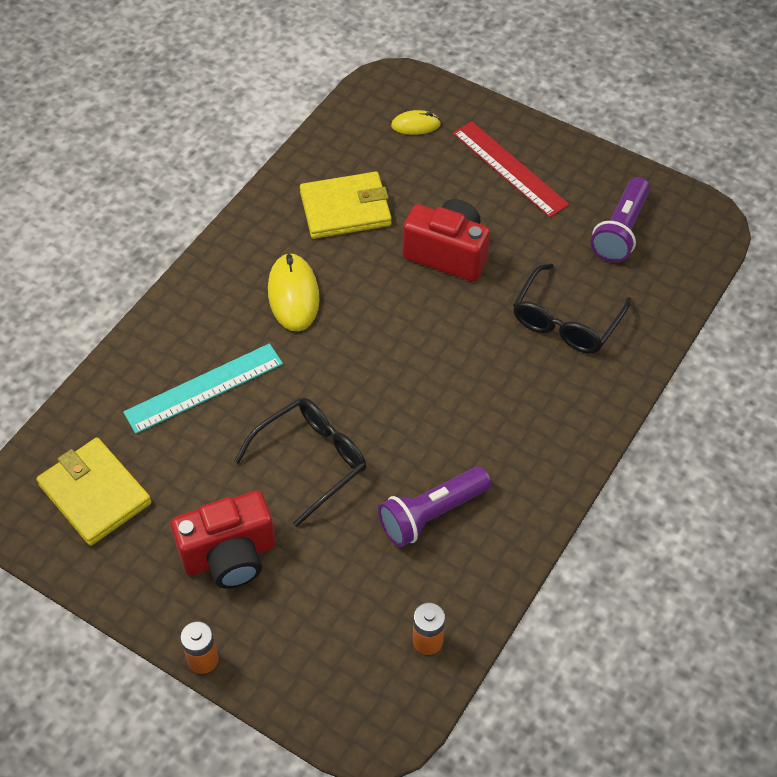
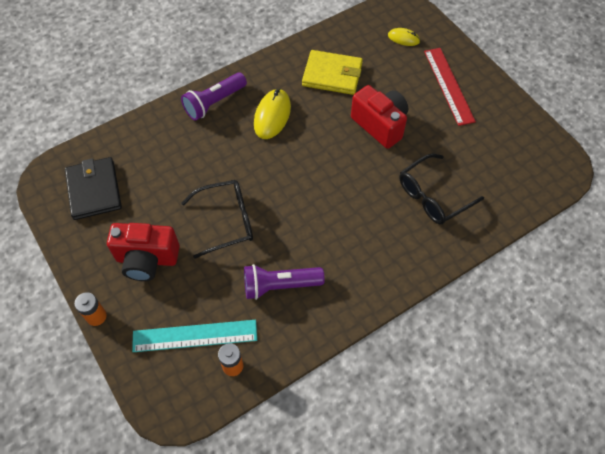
camera: 25 degrees right, 5 degrees up
(95, 494) = (94, 190): yellow wallet -> black wallet
(204, 388) = (189, 152): turquoise ruler -> turquoise ruler (195, 336)
(621, 231) = (501, 151): purple flashlight -> purple flashlight (214, 103)

